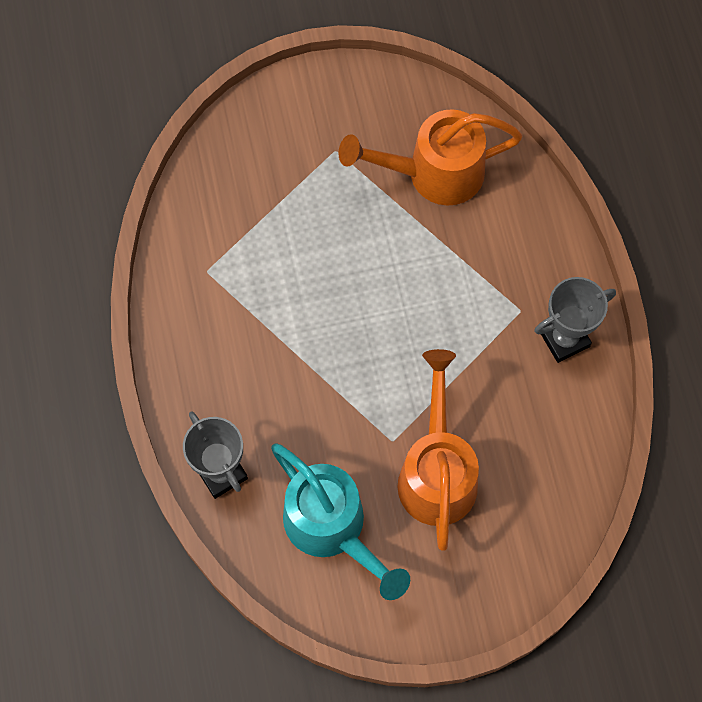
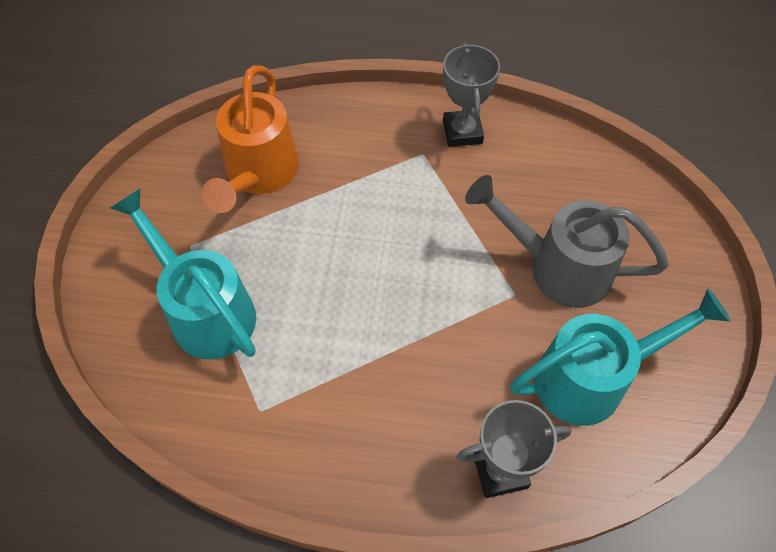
camera: 70 degrees left, 10 degrees down
(278, 191) = (205, 310): none -> turquoise watering can
(437, 472) = (558, 267): orange watering can -> grey watering can

